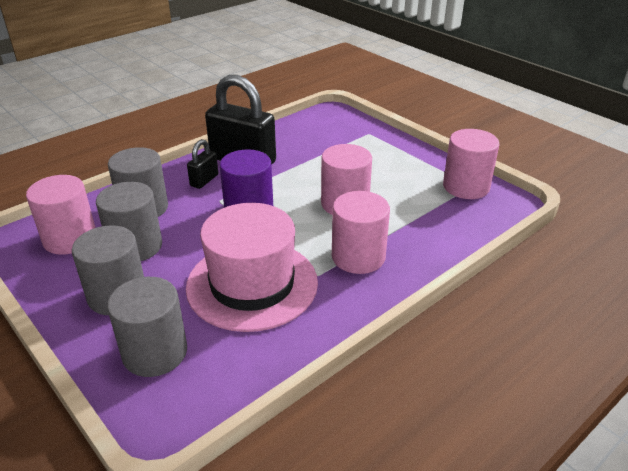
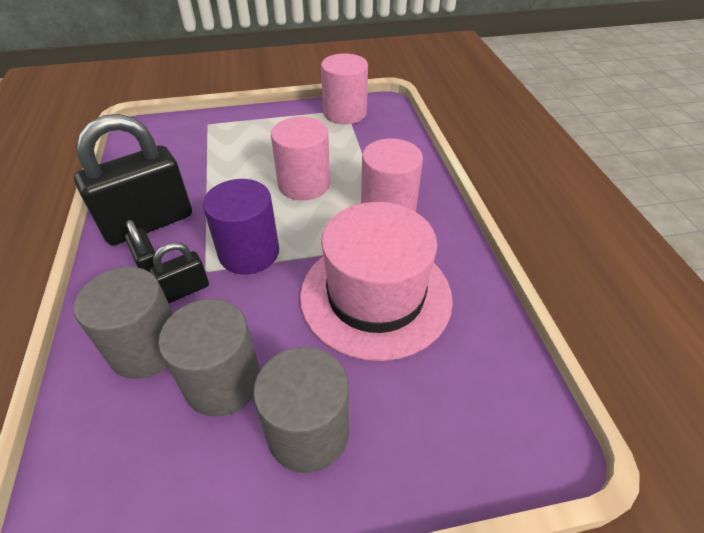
camera: 60 degrees left, 10 degrees up
(70, 239) = (133, 460): pink cylinder -> none
(155, 352) = (435, 420): grey cylinder -> none
(196, 200) = (185, 290): none -> black padlock

